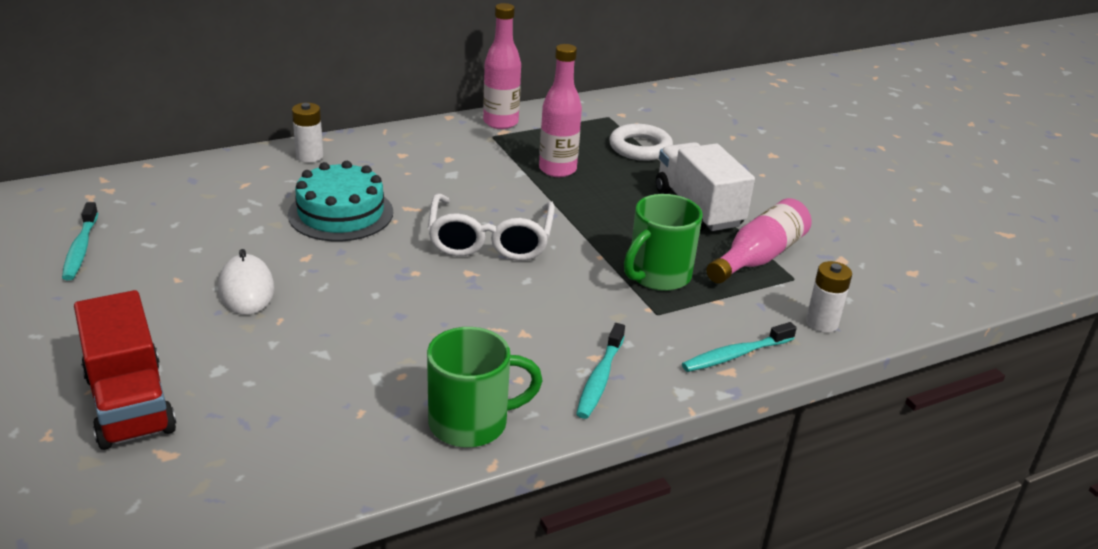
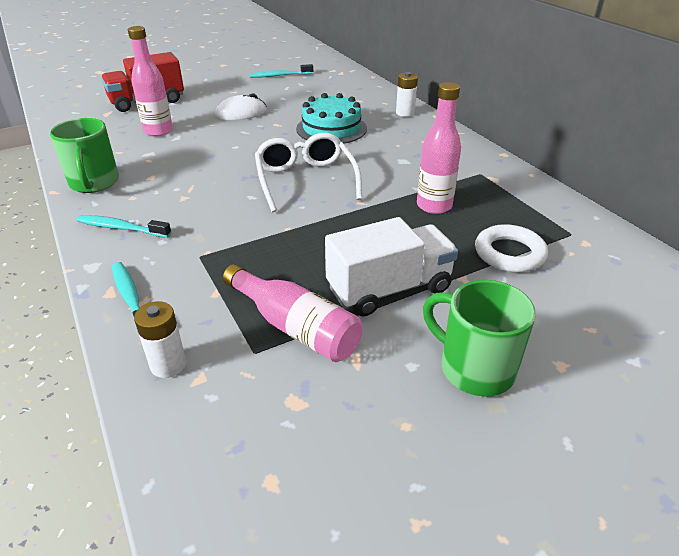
camera: 90 degrees right, 5 degrees up
(490, 240) = (305, 180): white glasses -> white glasses turned 75 degrees clockwise
(500, 122) = (510, 176): pink bottle -> pink bottle (158, 131)
(657, 276) = (258, 258): green mug -> green mug (474, 368)

